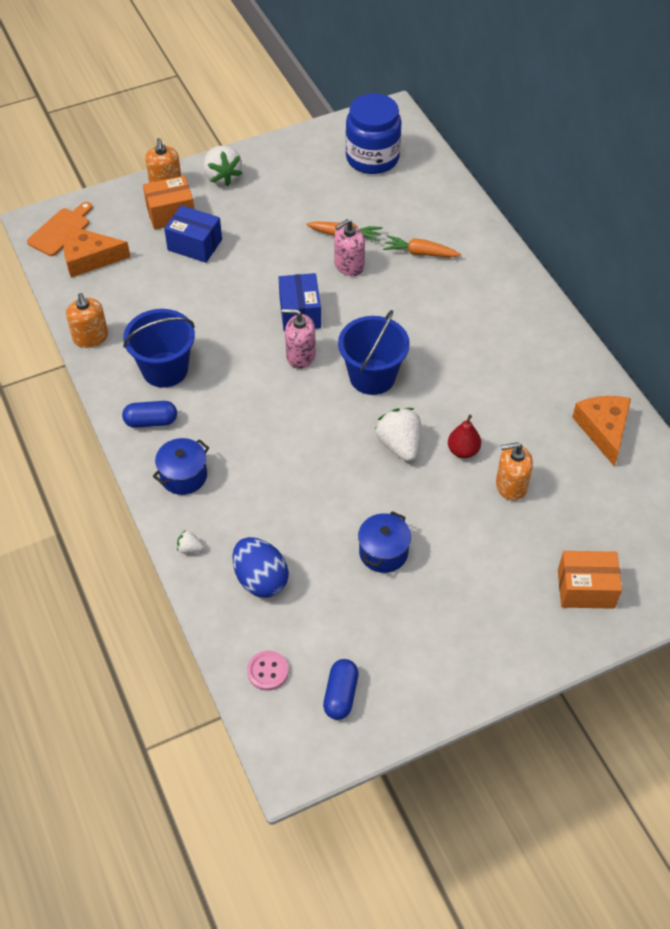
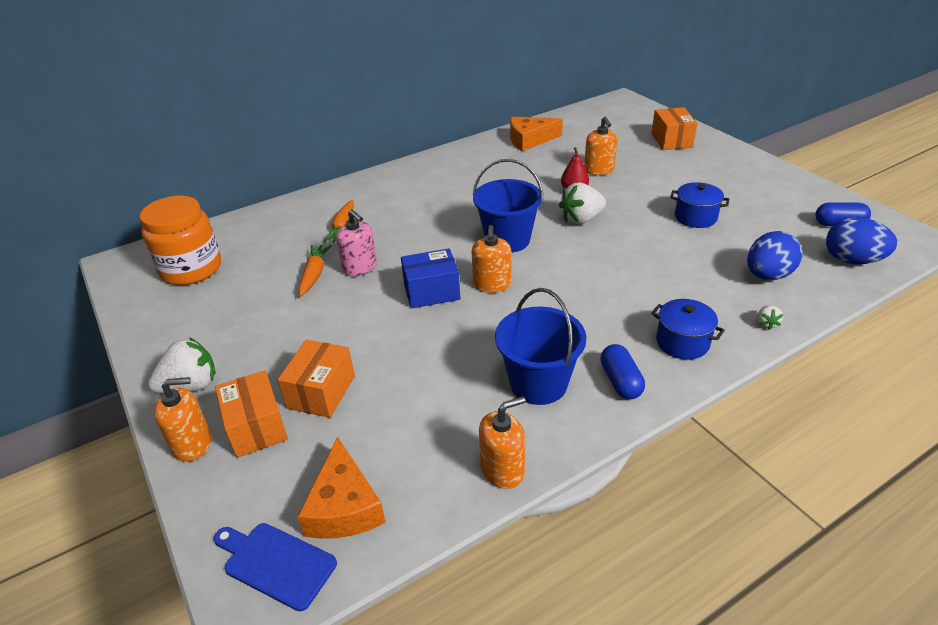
camera: 95 degrees left, 15 degrees down
(61, 230) = (276, 563): orange cutting board -> blue cutting board
(195, 245) = (321, 392): blue box -> orange box
(267, 671) = (852, 260): pink button -> blue egg
(300, 356) = (492, 284): pink soap dispenser -> orange soap dispenser
(372, 158) = (191, 269): blue jar -> orange jar

